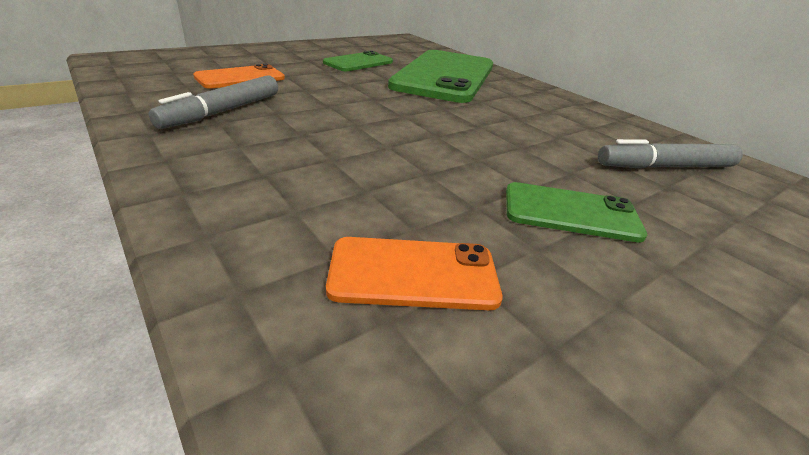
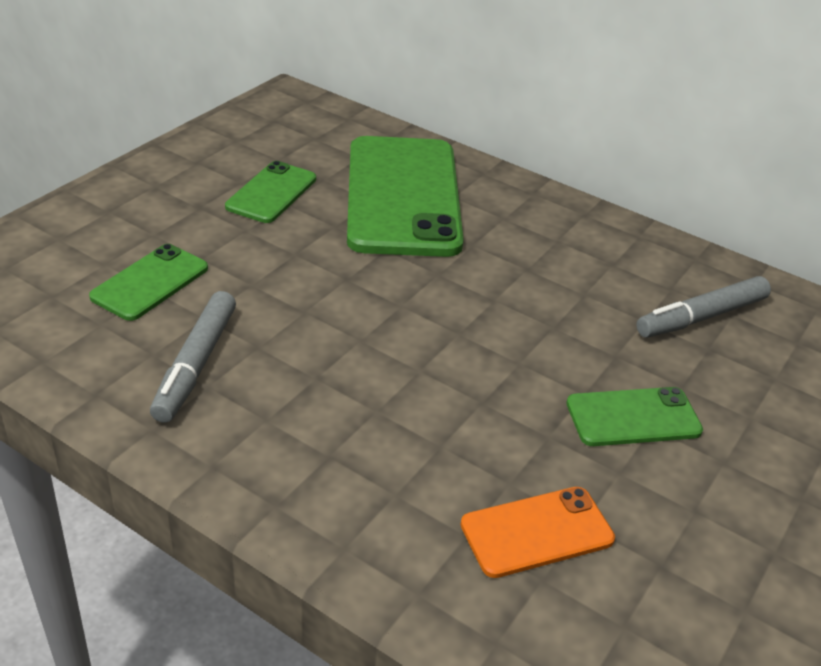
camera: 20 degrees left, 5 degrees up
(240, 78) = (150, 282): orange phone -> green phone

